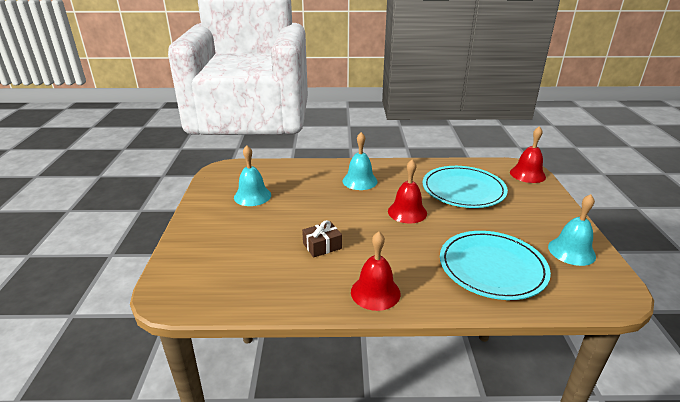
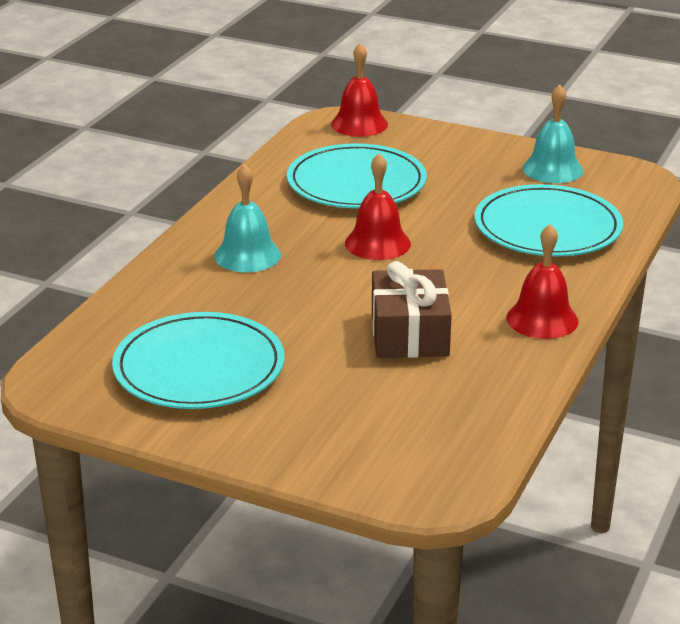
camera: 65 degrees left, 0 degrees up
(252, 196) = (199, 367): turquoise bell -> turquoise plate
(322, 246) = (409, 333): brown gift -> brown gift, size x1.66

